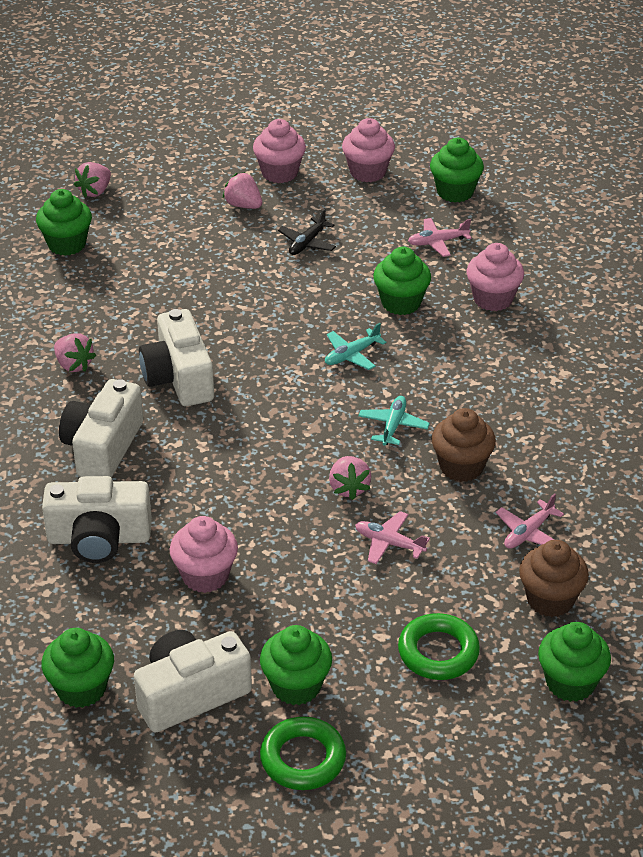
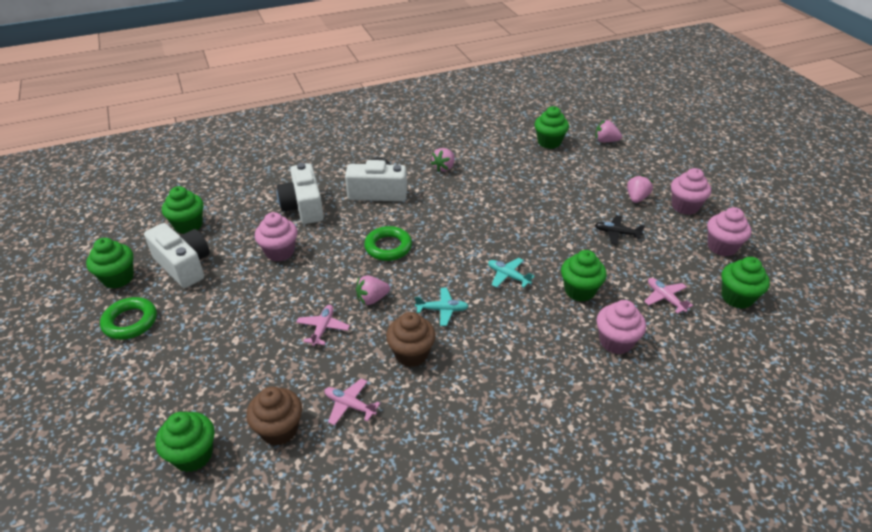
camera: 75 degrees right, 0 degrees up
(179, 378) = (450, 207): white camera -> none
(296, 686) = (190, 308): green cupcake -> green cupcake (118, 278)
(438, 652) = (221, 371): green ring -> green ring (388, 247)

